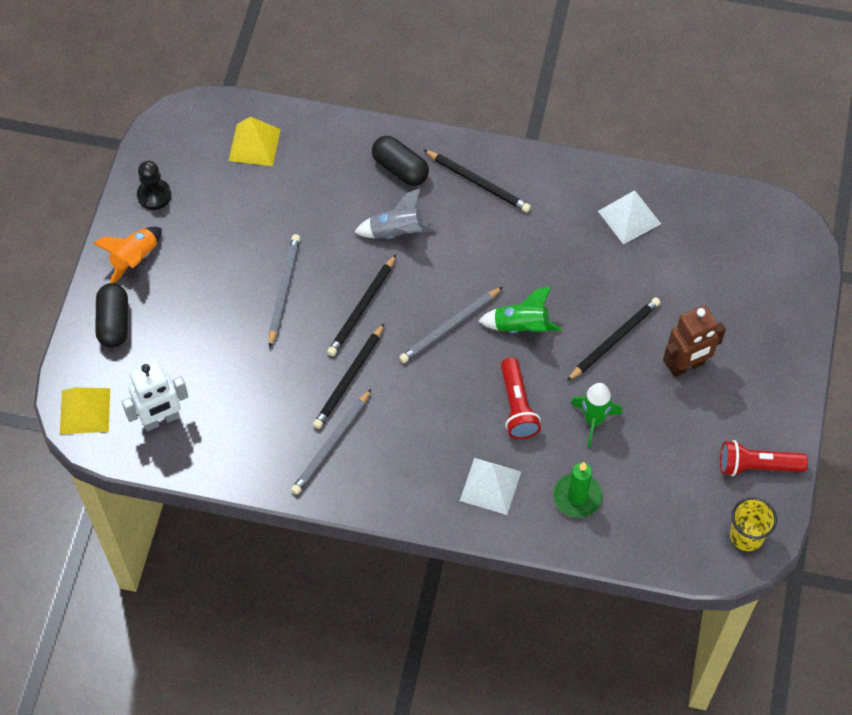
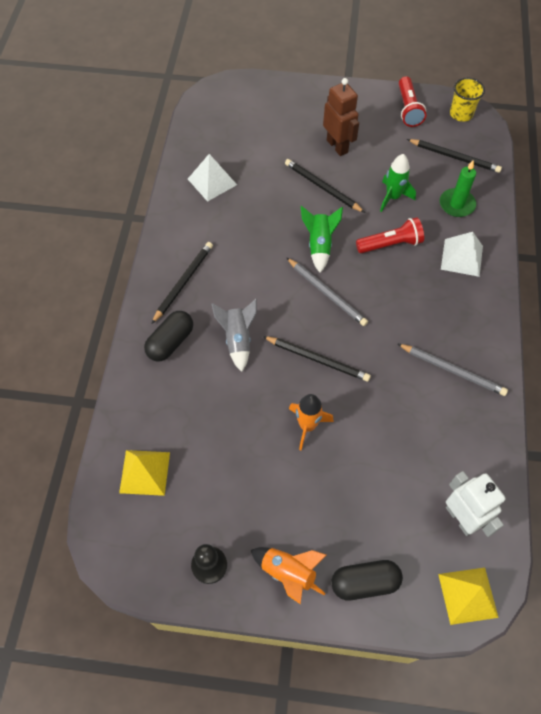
camera: 95 degrees left, 0 degrees up
(283, 290) = (307, 426): grey pencil -> orange rocket
(349, 379) = (388, 363): black pencil -> black pencil (454, 157)

